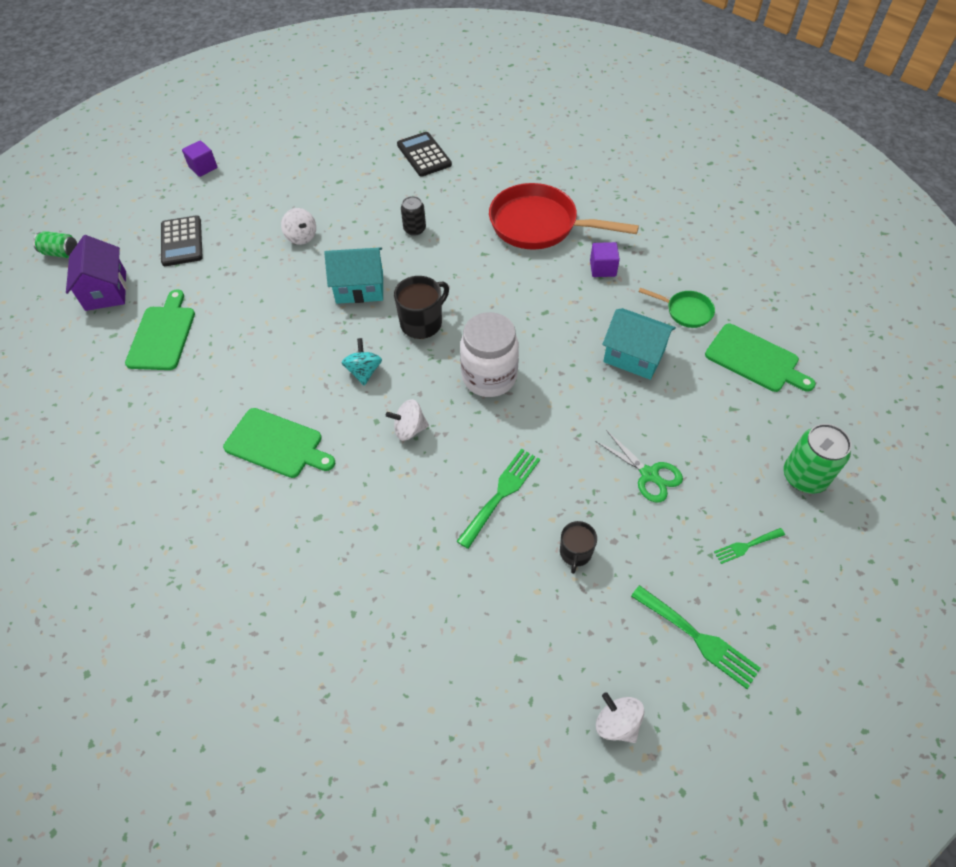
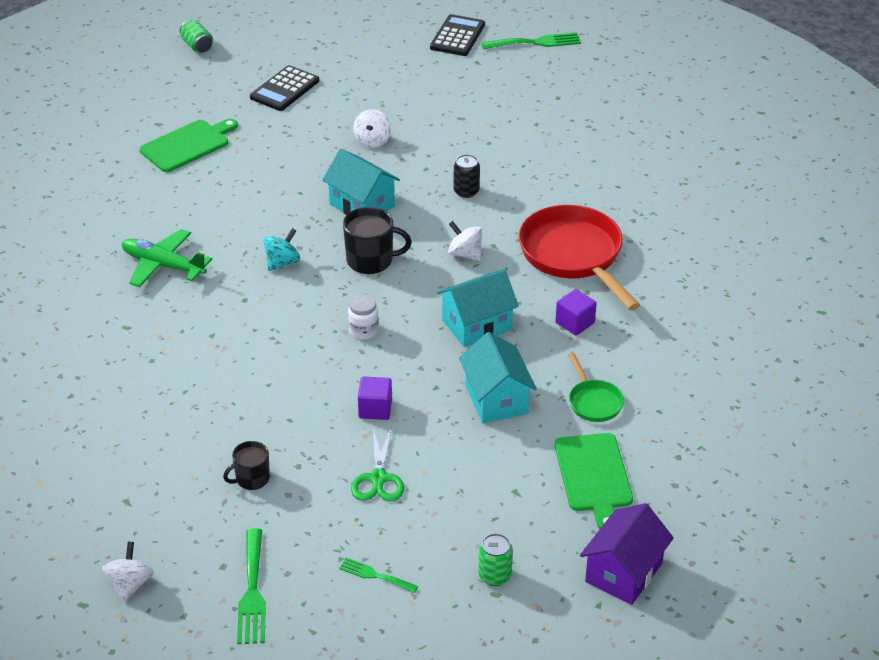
camera: 45 degrees right, 15 degrees down
(106, 290) = (191, 91): purple house -> purple house (623, 572)
(203, 167) = (373, 44): purple cube -> purple cube (375, 409)
(277, 444) = (163, 265): green cutting board -> green plane
(409, 429) = (258, 321): white spinning top -> white spinning top (465, 254)
(424, 155) = (561, 140): black calculator -> black calculator (457, 36)
(489, 377) = (363, 330): white jar -> white jar, size x0.49
(501, 493) = (258, 406): green fork -> green fork (536, 42)
(551, 315) = (477, 325): none -> turquoise house
(804, 476) = (494, 576): green can -> green can, size x0.63

